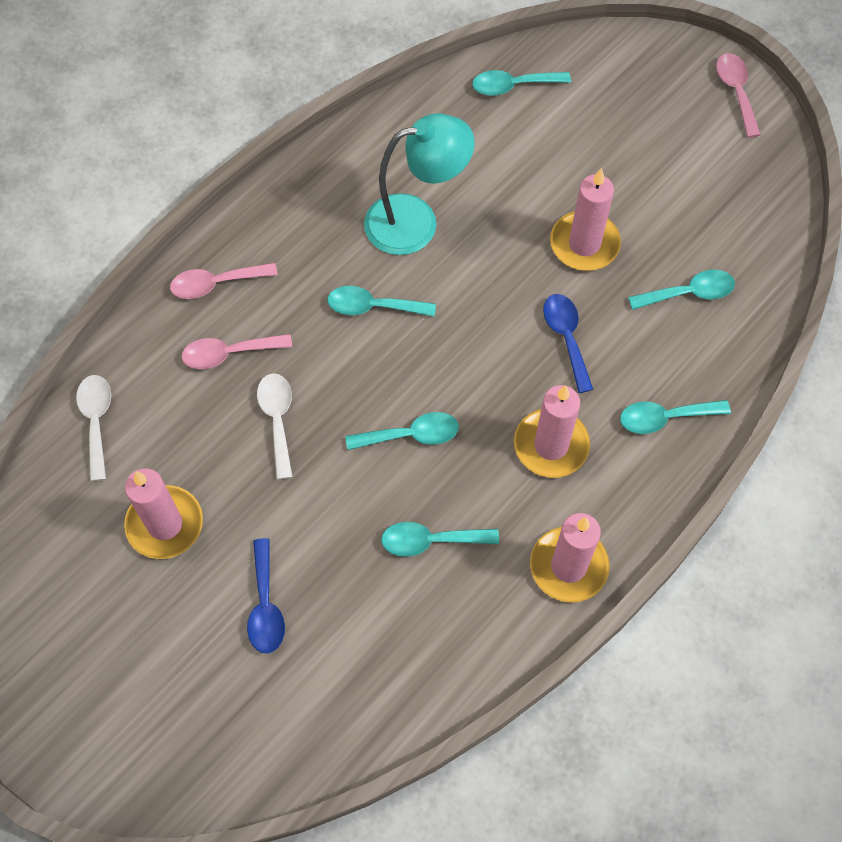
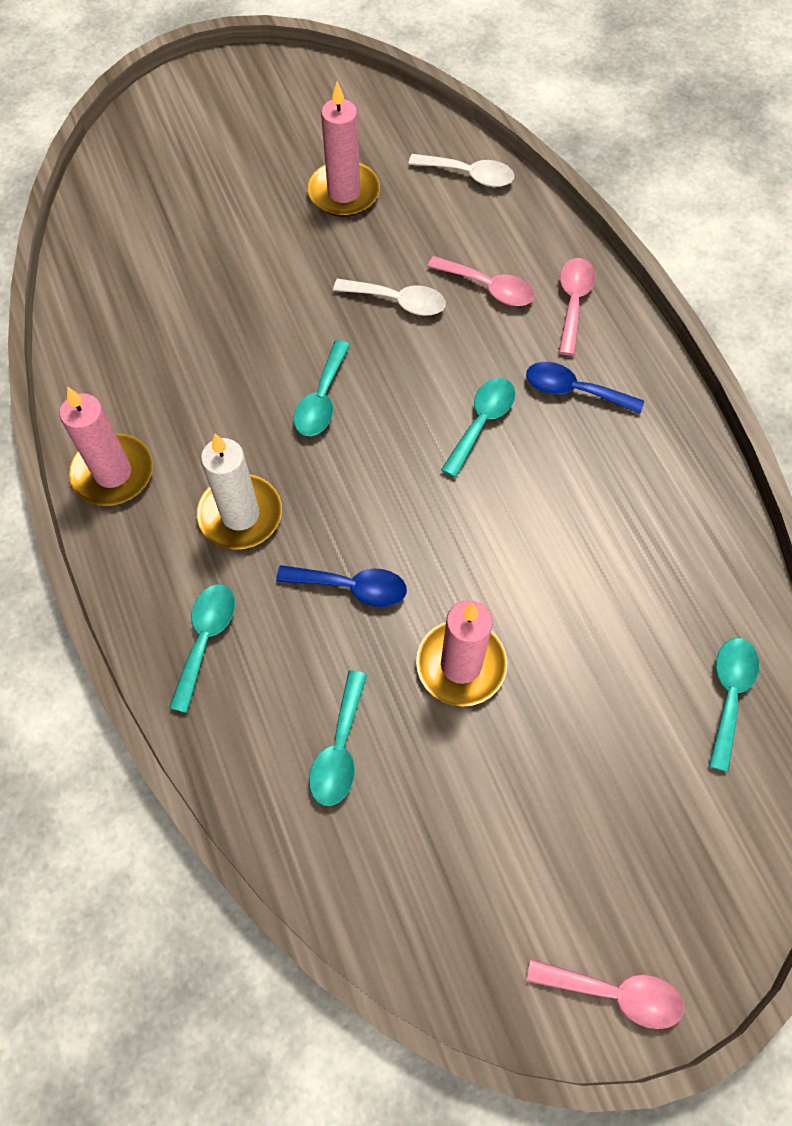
camera: 115 degrees right, 0 degrees up
(229, 353) = (488, 287): pink spoon -> pink spoon turned 105 degrees clockwise
(265, 606) = (228, 235): blue spoon -> blue spoon (573, 390)
(416, 221) = (570, 504): turquoise lamp -> none
(430, 541) = (208, 373): turquoise spoon -> none
(551, 445) = (240, 515): pink candle -> white candle

